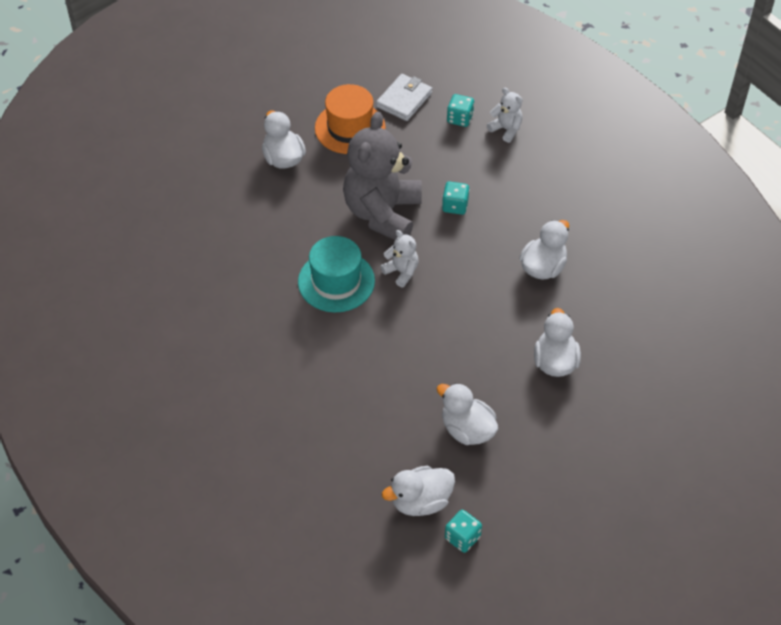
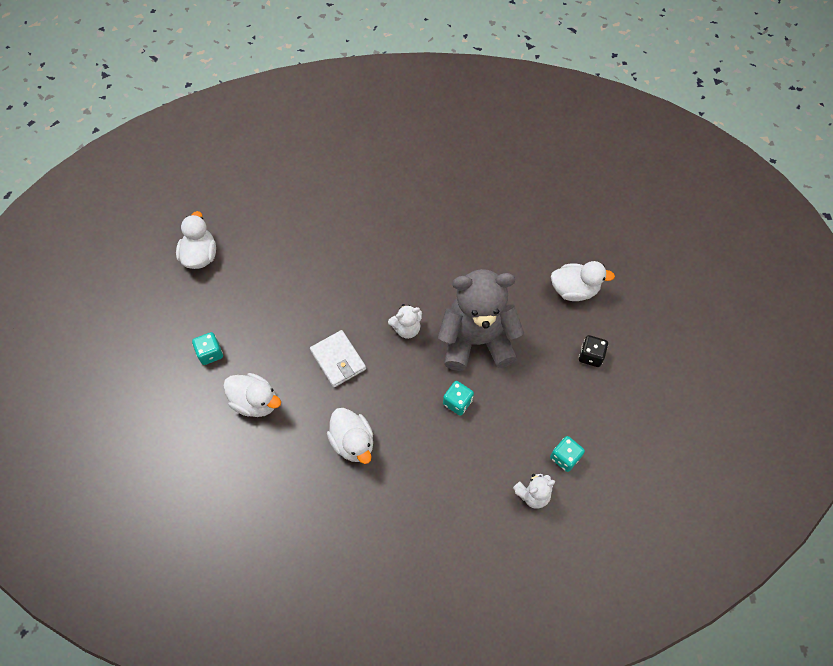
camera: 115 degrees right, 10 degrees up
(336, 281) = (421, 278): turquoise hat -> none
(350, 128) = (590, 356): orange hat -> black dice
(382, 213) = (477, 341): grey teddy bear -> grey teddy bear turned 45 degrees counterclockwise
(404, 100) = (610, 418): white wallet -> white wallet (338, 360)
(462, 537) = (157, 269): turquoise dice -> turquoise dice (210, 353)
(467, 430) = (236, 310): white duck -> none

